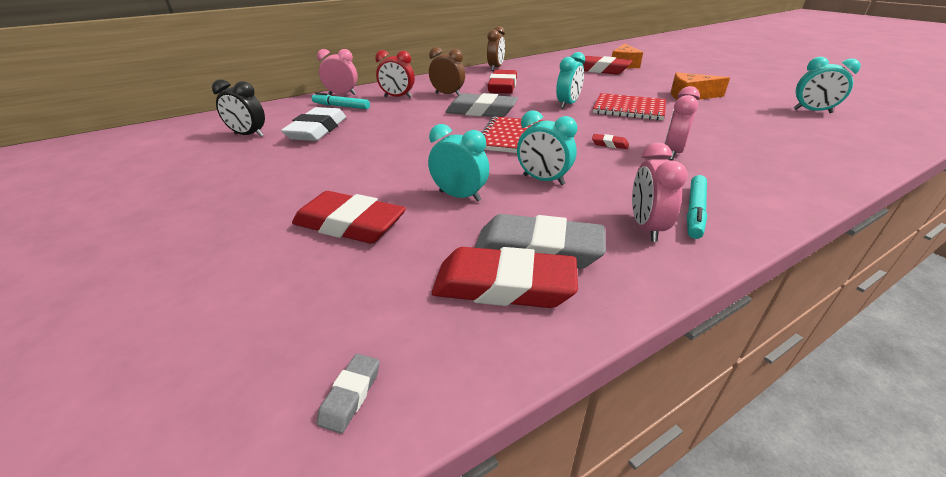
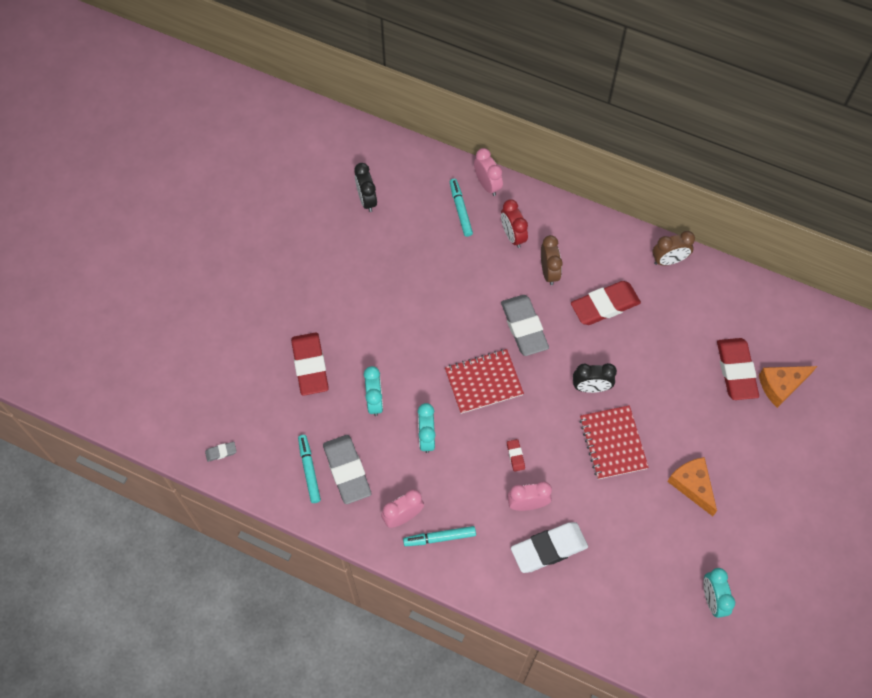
camera: 55 degrees right, 30 degrees up
(317, 130) = (405, 237): white eraser -> white eraser (549, 549)
(503, 286) = (309, 470): red eraser -> turquoise marker
(568, 104) = (591, 387): turquoise clock -> black clock

